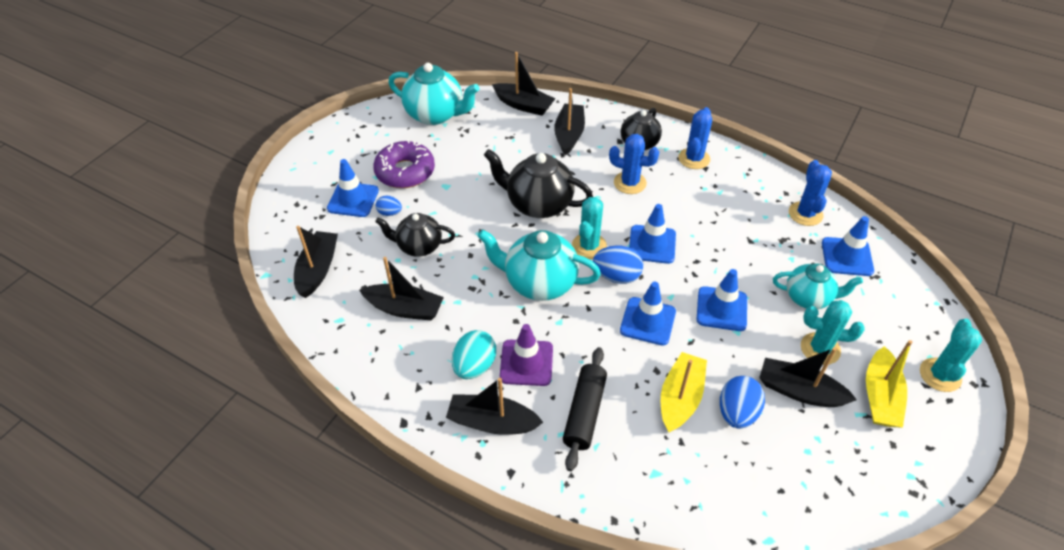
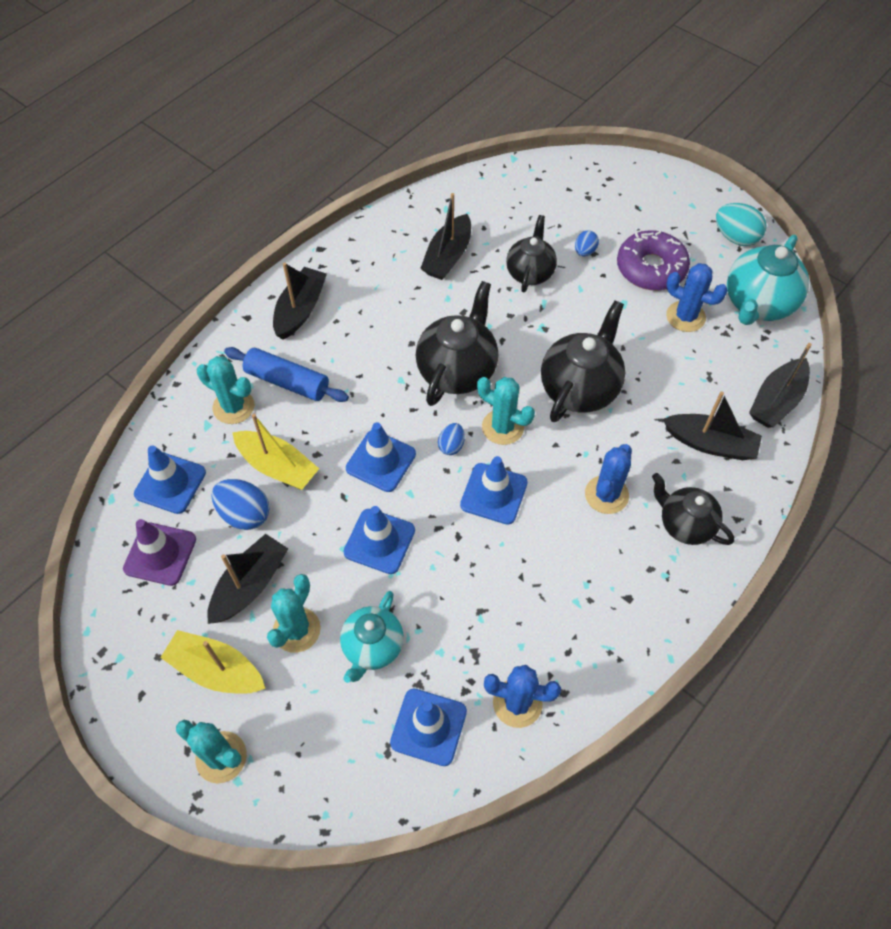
camera: 100 degrees right, 10 degrees up
(318, 269) = (513, 194): black boat -> none
(353, 199) = (609, 222): blue traffic cone -> blue traffic cone (170, 483)
(474, 366) = (365, 303): turquoise egg -> turquoise egg (735, 237)
(526, 363) = (357, 344): purple traffic cone -> purple traffic cone (160, 554)
(539, 283) = (457, 370): turquoise teapot -> black teapot
(585, 412) = (287, 382): black rolling pin -> blue rolling pin
(617, 276) = (451, 445): blue egg -> blue egg, size x0.58
(627, 454) = (233, 407): none -> turquoise cactus
(694, 159) = (648, 588): blue cactus -> blue cactus (685, 317)

